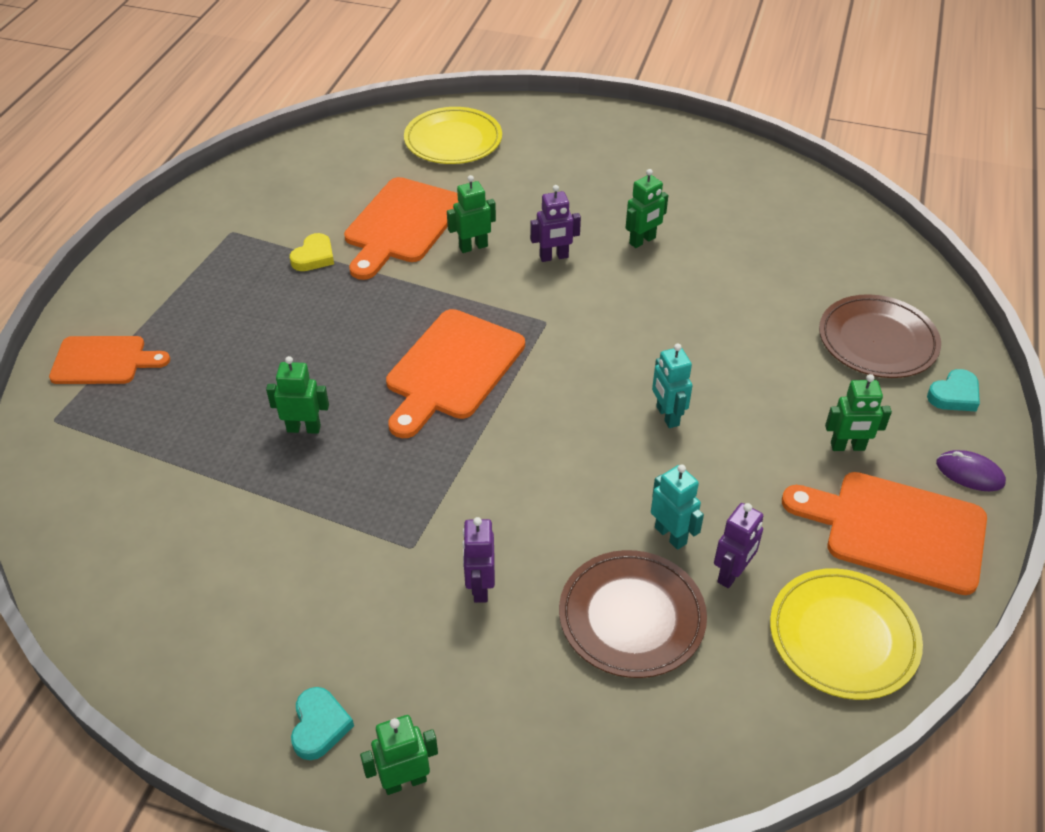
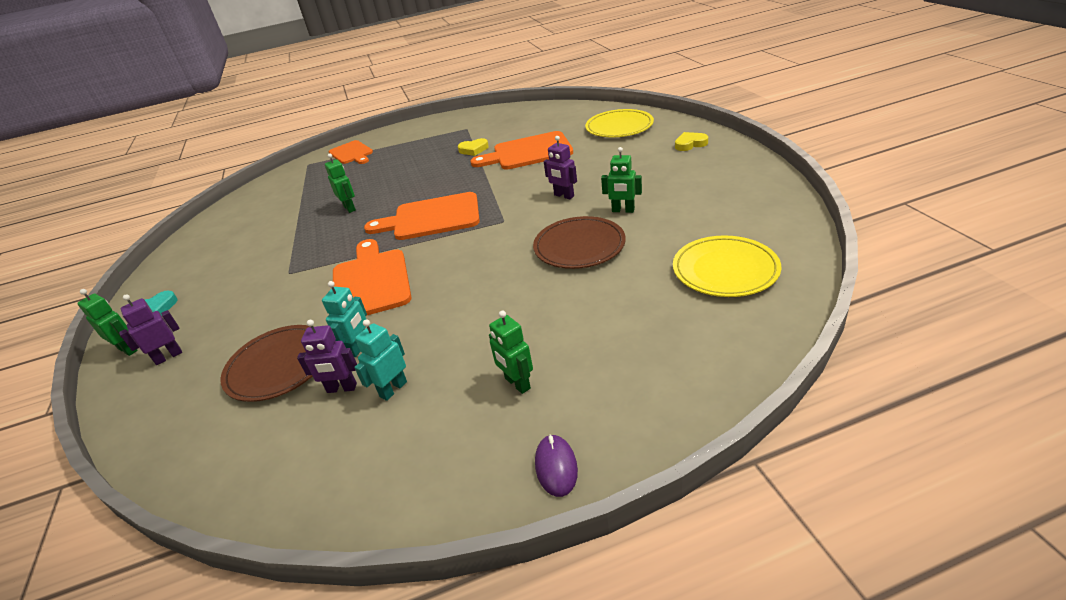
camera: 60 degrees right, 10 degrees down
(473, 247) = (538, 174): green robot -> none
(480, 587) = (272, 305): purple robot -> purple robot (168, 356)
(572, 131) = (690, 144): none -> yellow heart
(667, 416) = (466, 296): turquoise robot -> turquoise robot (393, 389)
(843, 636) = (313, 470): yellow plate -> yellow plate (725, 270)
(877, 341) = (660, 344): brown plate -> brown plate (579, 246)
(896, 530) = (447, 450): orange cutting board -> orange cutting board (371, 281)
(954, 395) = (647, 414): turquoise heart -> none

